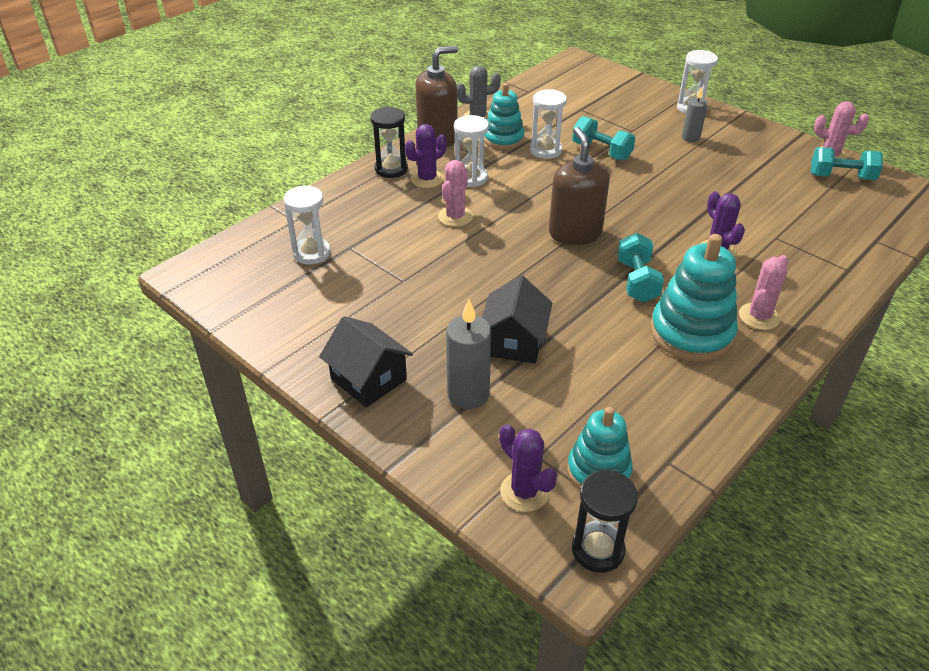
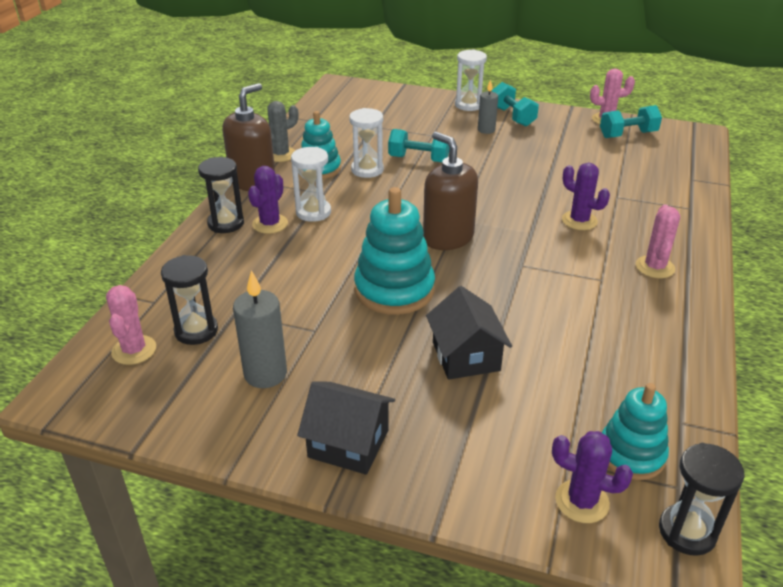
camera: 25 degrees left, 5 degrees down
(312, 253) = (196, 331): white hourglass -> black hourglass
(455, 216) = (324, 253): pink cactus -> pink cactus (134, 350)
(468, 394) = (459, 423): grey candle -> grey candle (265, 374)
(637, 281) = (534, 266): turquoise dumbbell -> turquoise dumbbell (512, 116)
(691, 333) = (613, 298): turquoise stacking toy -> turquoise stacking toy (394, 290)

